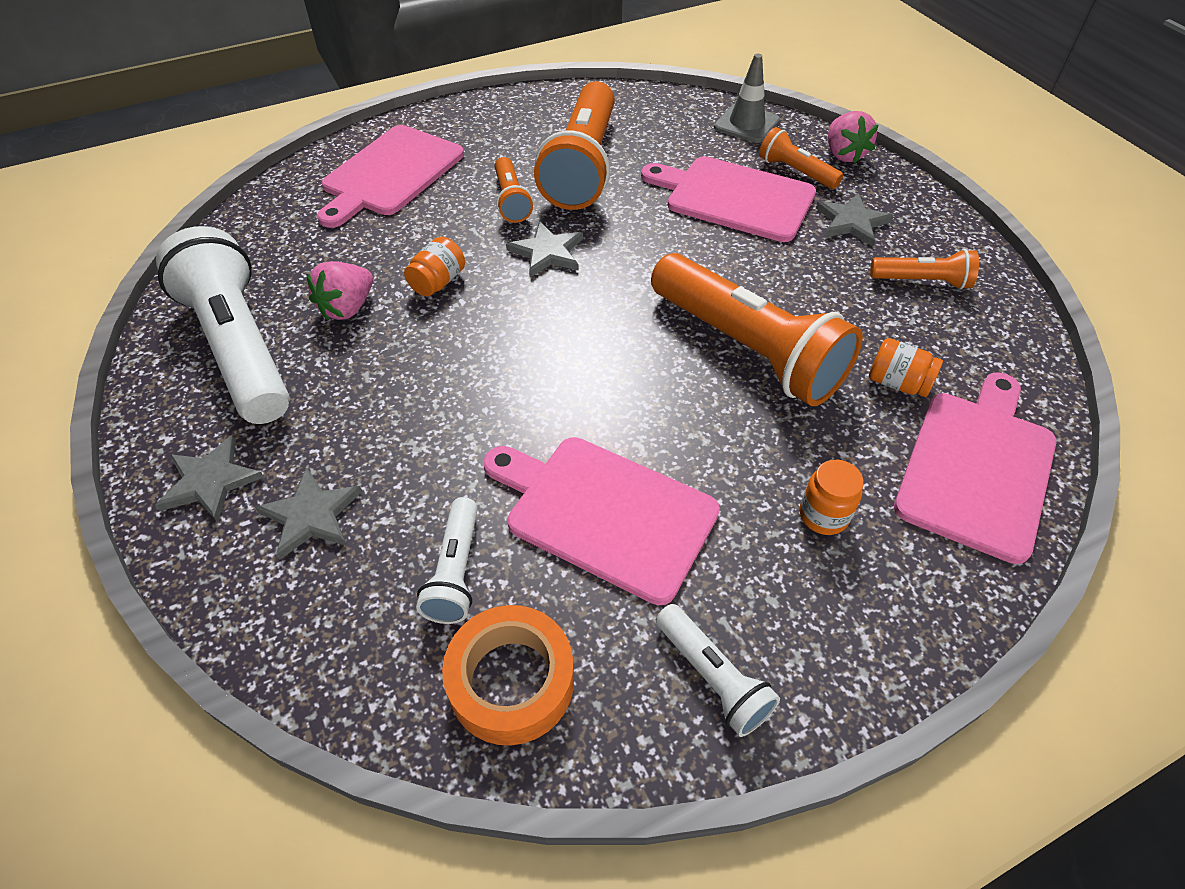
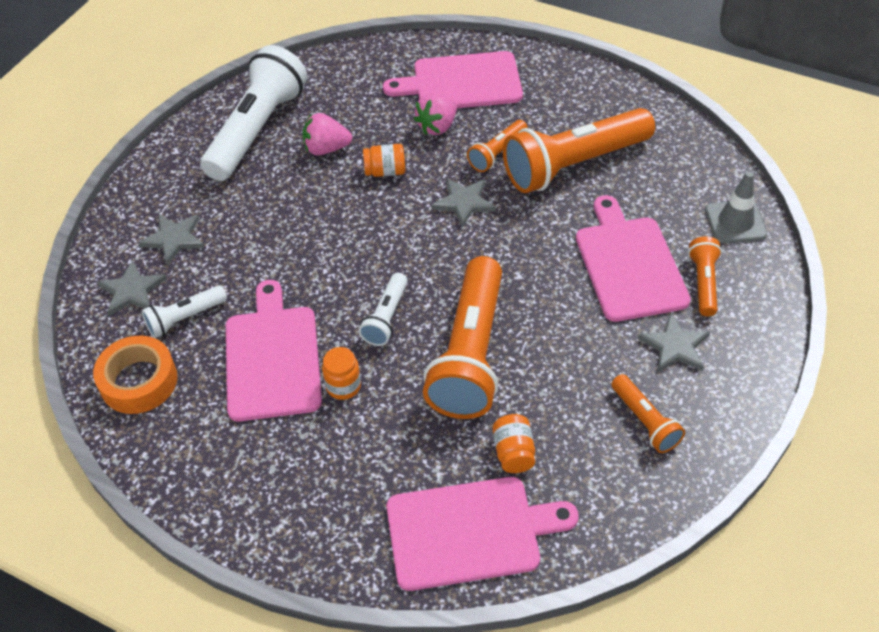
camera: 55 degrees right, 0 degrees up
(210, 481) = (163, 187): grey star -> grey star (132, 291)
(712, 678) = (201, 465): white flashlight -> white flashlight (386, 318)
(823, 515) = (356, 464): orange jar -> orange jar (343, 386)
(844, 154) = (763, 301): pink strawberry -> pink strawberry (437, 126)

